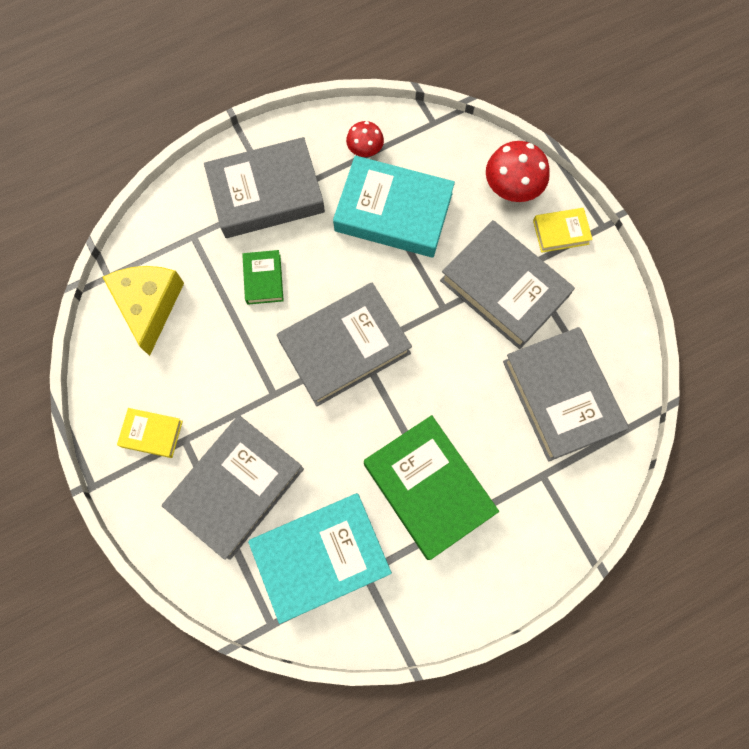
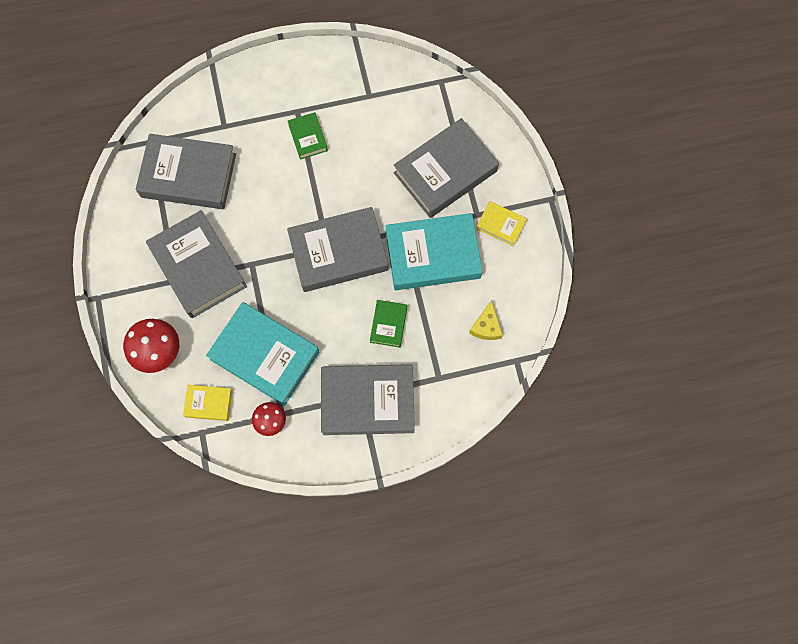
camera: 165 degrees left, 0 degrees up
(149, 305) = (486, 326): yellow cheese -> yellow cheese, size x0.55
(321, 557) = (396, 113): turquoise book -> turquoise book (432, 255)
(428, 488) = (308, 138): green book -> green book, size x0.48
(560, 396) = (188, 175): grey book -> grey book turned 75 degrees counterclockwise
(561, 232) = (134, 301): yellow book -> yellow book (209, 403)

